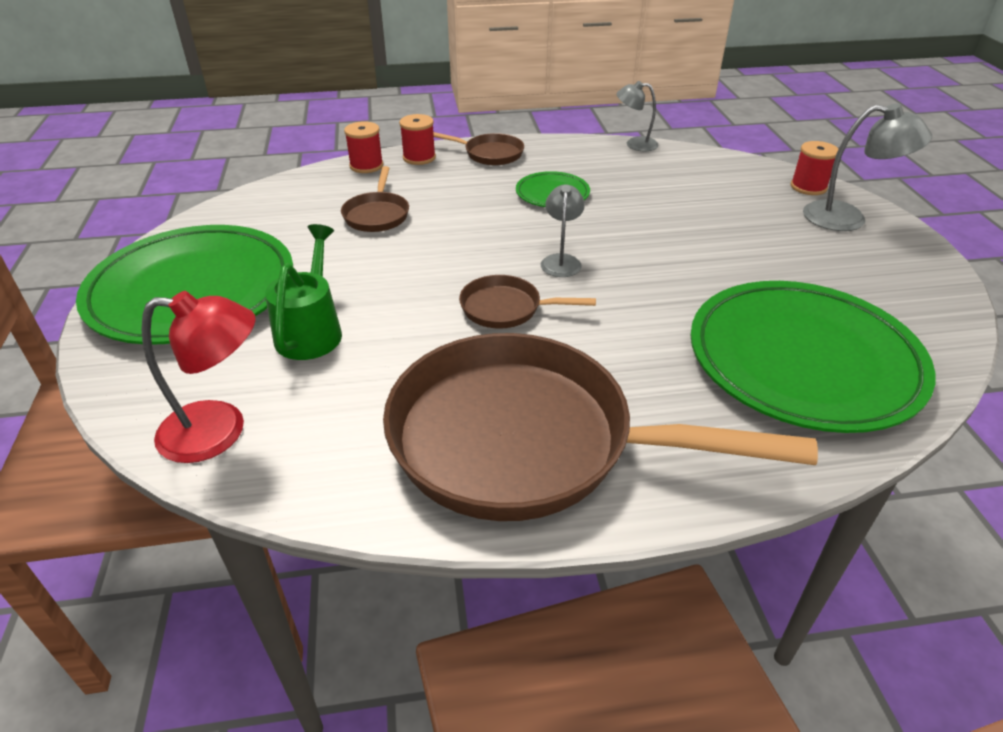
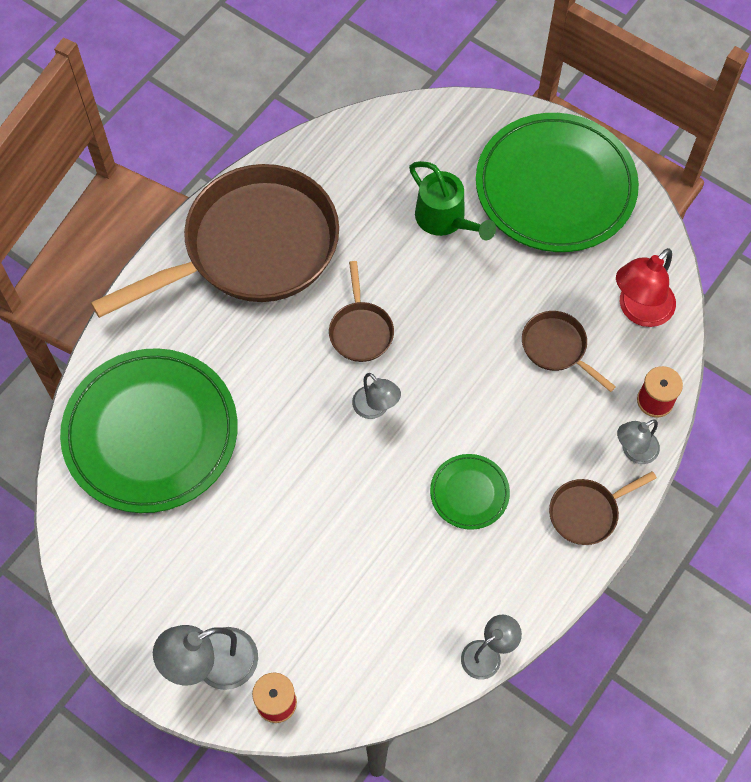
camera: 135 degrees right, 25 degrees up
(220, 431) = (397, 135): red lamp -> red lamp (639, 310)
(419, 158) = (633, 451): red spool -> grey lamp
(506, 308) = (360, 330): brown pan -> brown pan turned 120 degrees clockwise

